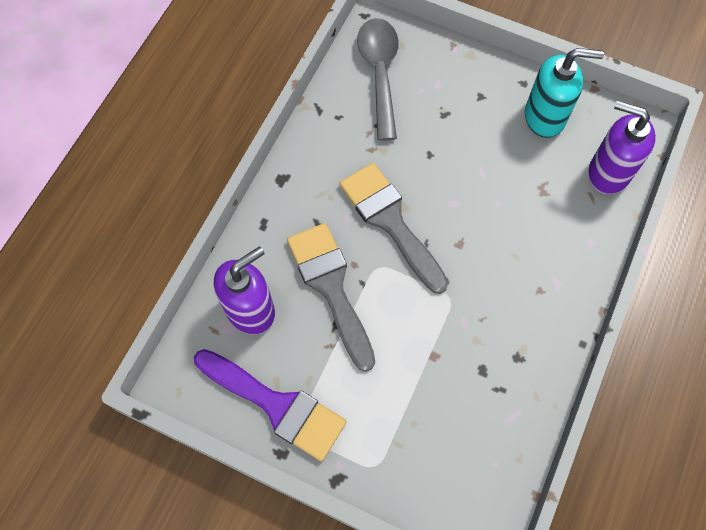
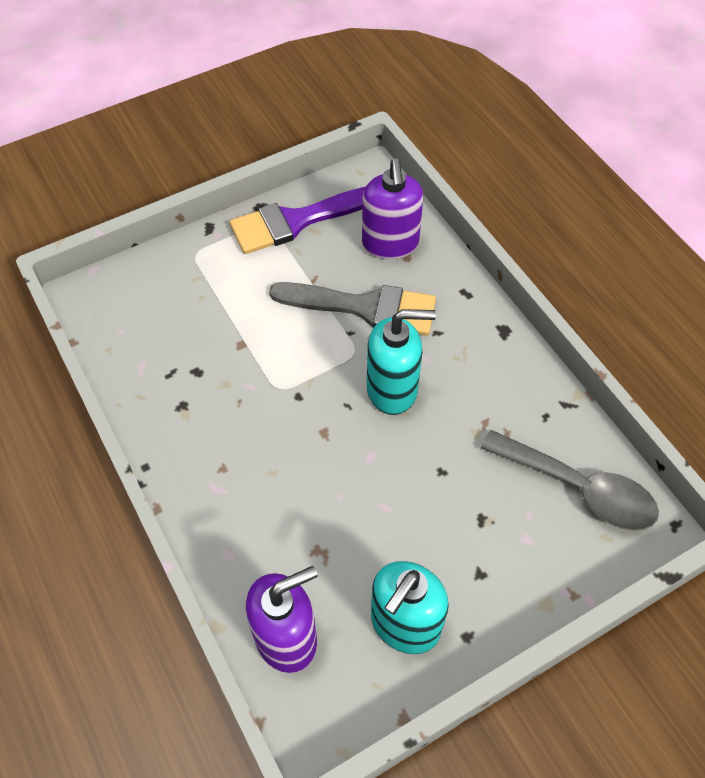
camera: 125 degrees right, 10 degrees down
(390, 221) = (392, 389): grey brush -> turquoise soap dispenser

